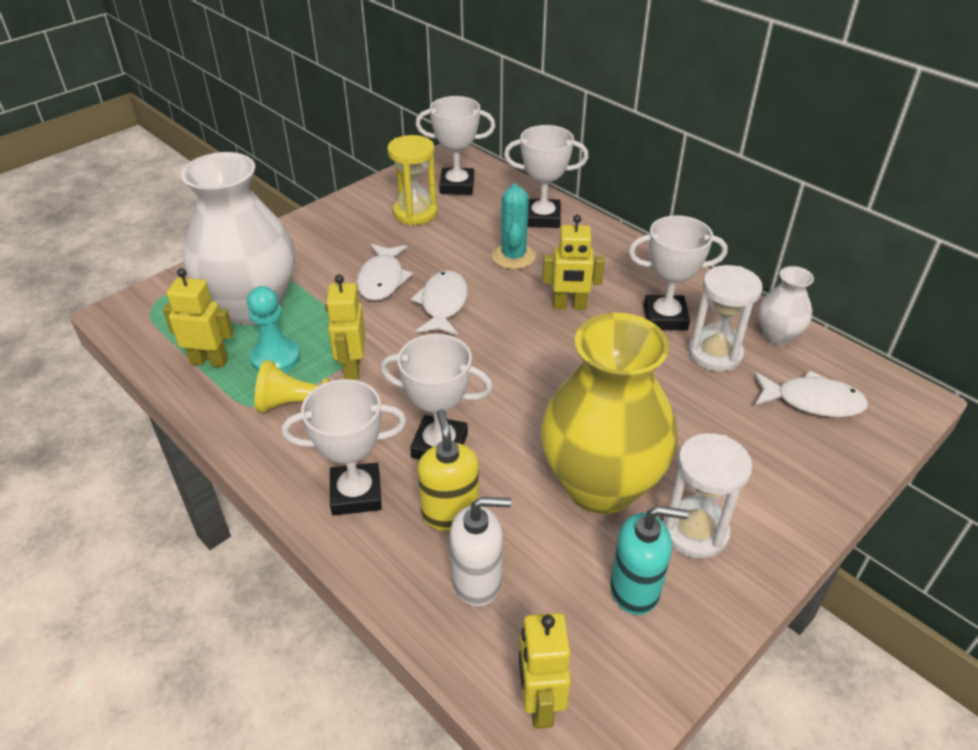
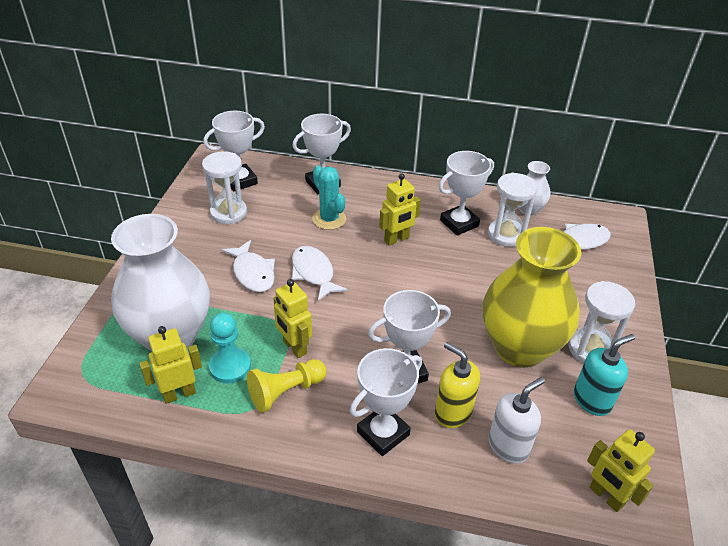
camera: 35 degrees left, 0 degrees up
(415, 213) = (228, 213): yellow hourglass -> white hourglass

